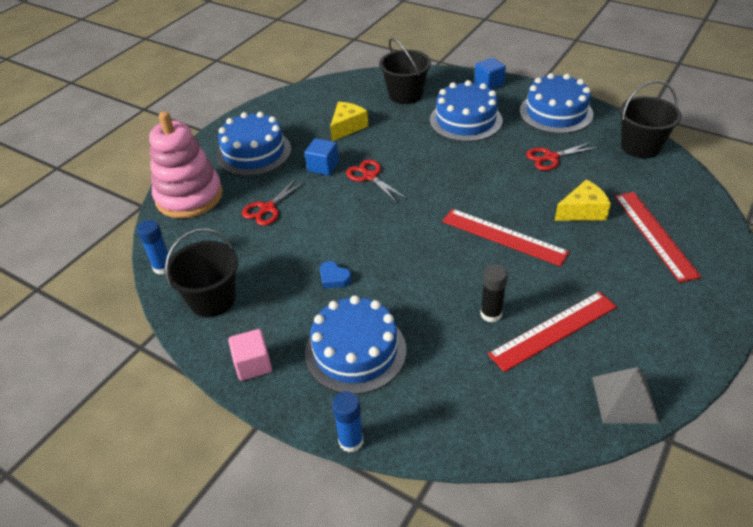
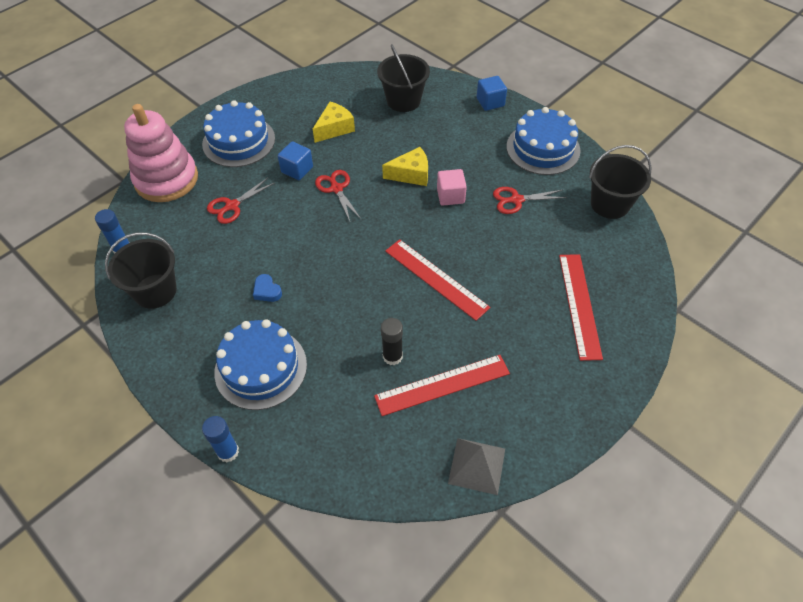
camera: 10 degrees right, 10 degrees up
(253, 364) = (170, 362): pink cube -> pink cube (450, 196)
(465, 120) = (451, 141): blue cake -> none
(582, 211) = (521, 266): yellow cheese -> yellow cheese (411, 174)

